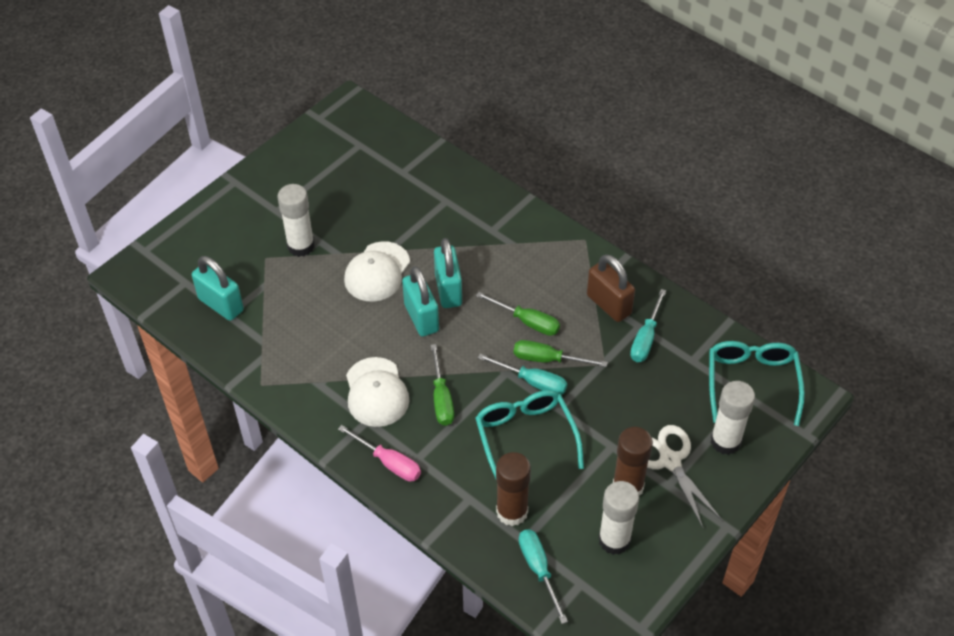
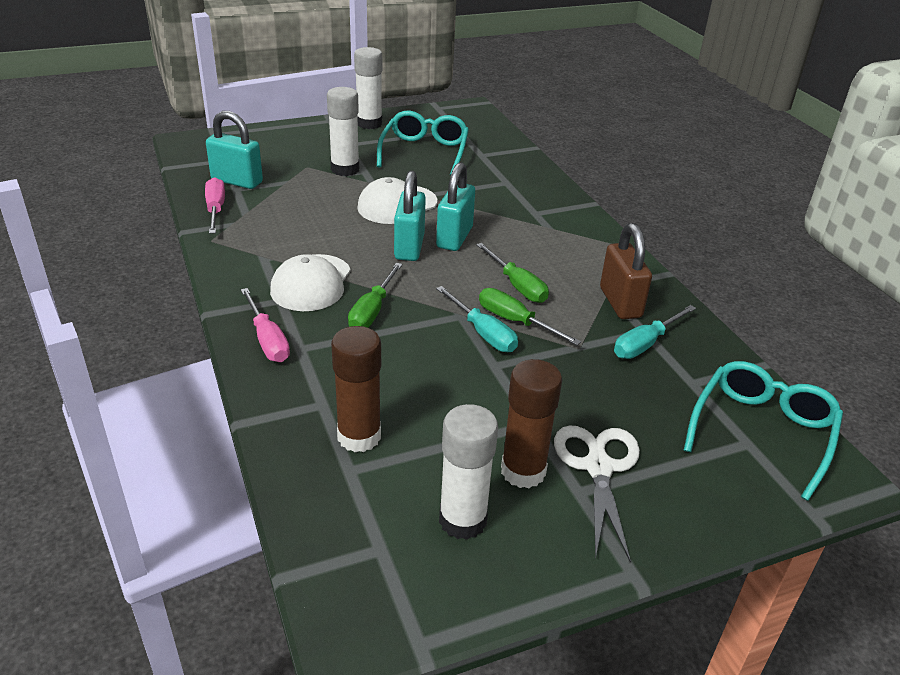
camera: 25 degrees right, 15 degrees down
(221, 305) = (237, 181): turquoise padlock -> turquoise padlock turned 45 degrees counterclockwise
(233, 348) = (215, 209): none -> pink screwdriver
(525, 437) = (434, 376): turquoise glasses -> turquoise glasses (424, 152)
(538, 569) = (339, 509): turquoise screwdriver -> none
(725, 441) = (689, 477): white glue stick -> white glue stick (369, 123)

